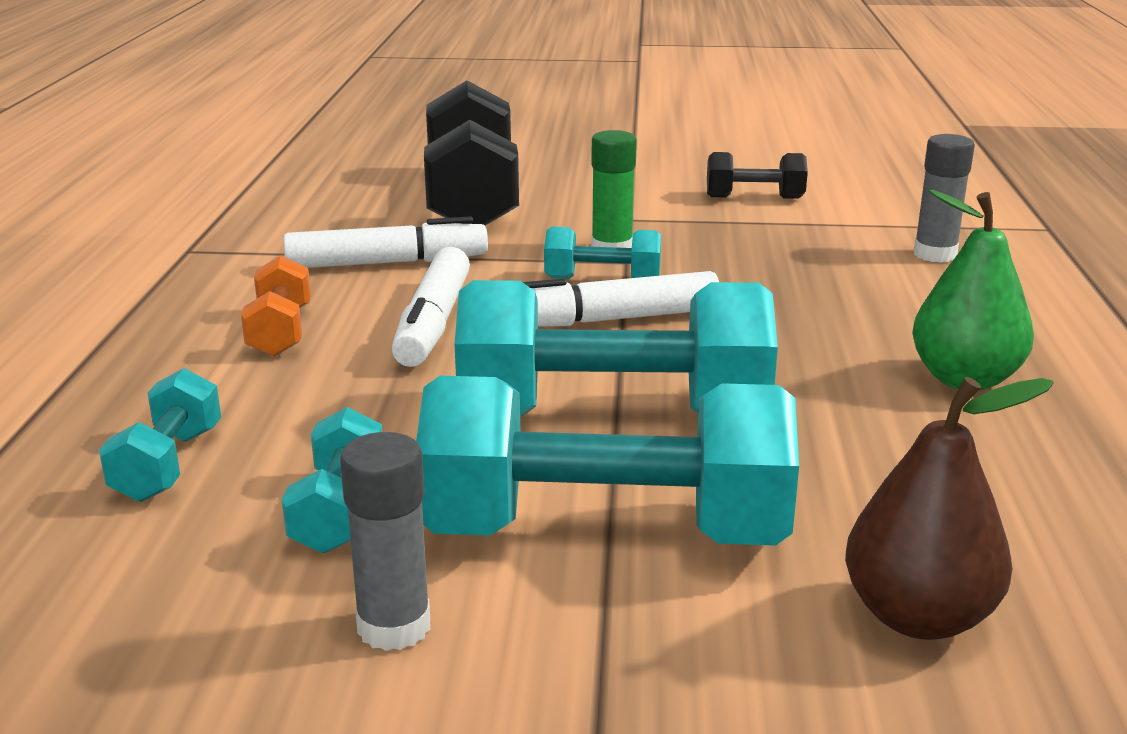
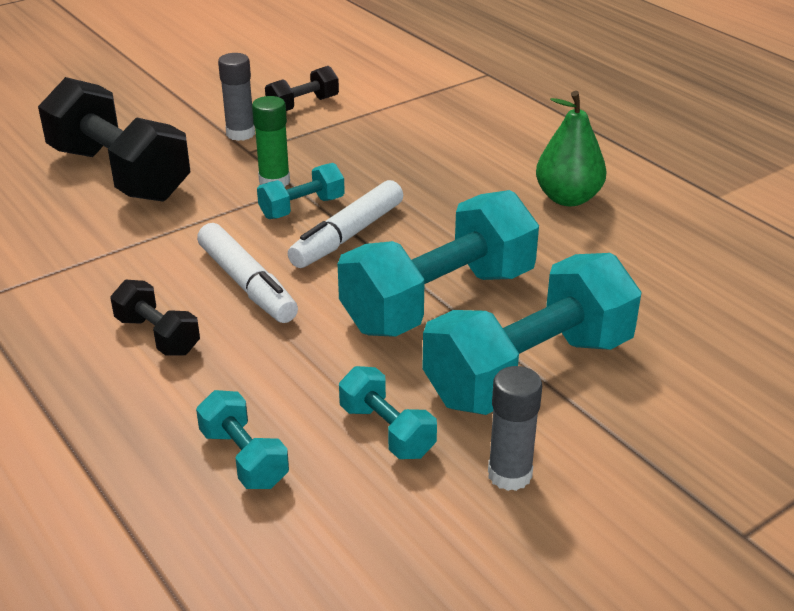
camera: 40 degrees left, 10 degrees up
(280, 332) = (157, 336): orange dumbbell -> black dumbbell
(387, 263) = (142, 251): white marker -> none
(918, 617) = (700, 342): brown pear -> none
(935, 254) = (456, 115): grey glue stick -> grey glue stick (240, 134)

